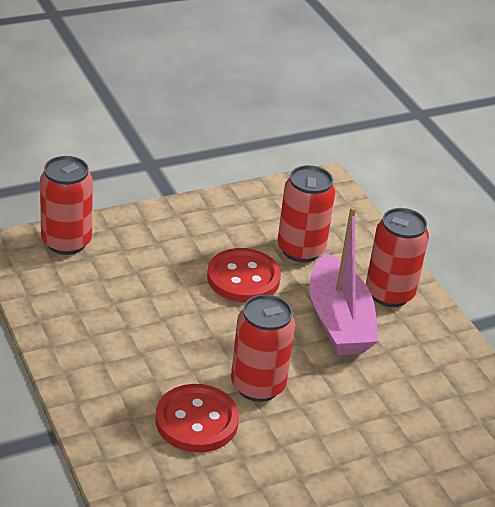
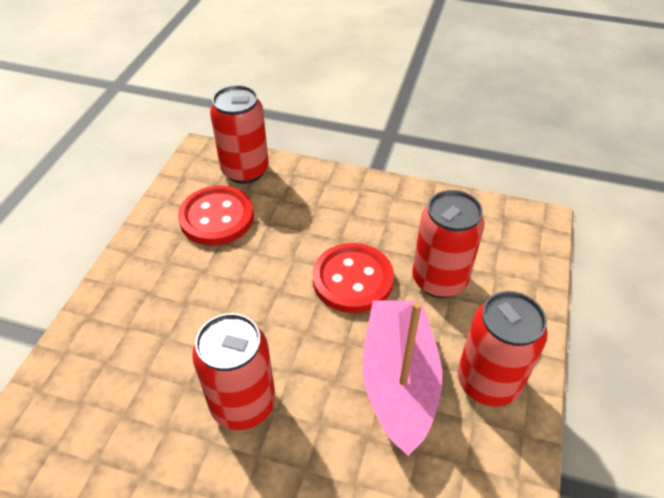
camera: 45 degrees right, 10 degrees up
(196, 421) = (149, 404): red button -> red button (217, 217)
(338, 321) = (398, 381): pink boat -> pink boat turned 150 degrees clockwise

